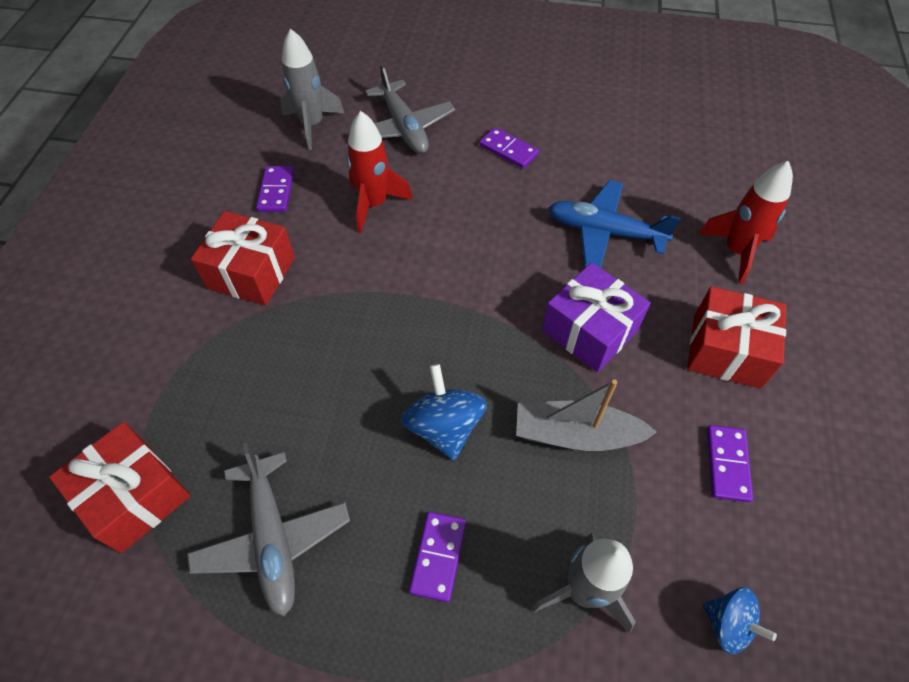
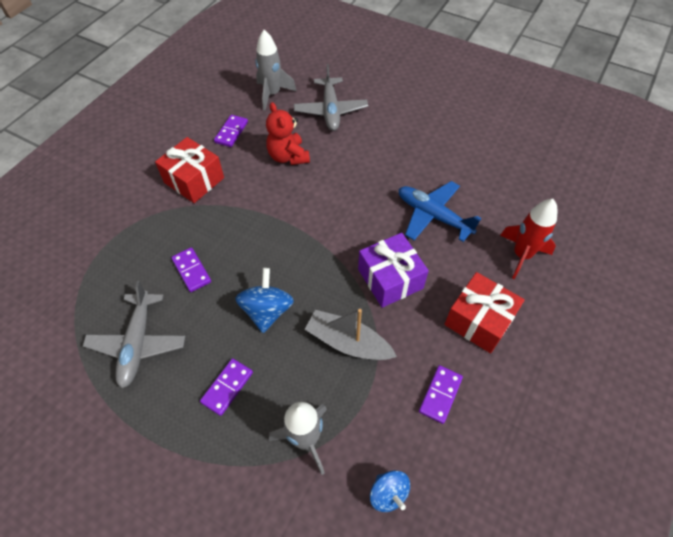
camera: 20 degrees right, 0 degrees up
(135, 496) = (74, 293): red gift -> none
(374, 204) = (288, 156): red rocket -> red teddy bear
(508, 150) = (394, 142): purple domino -> purple domino (192, 270)

